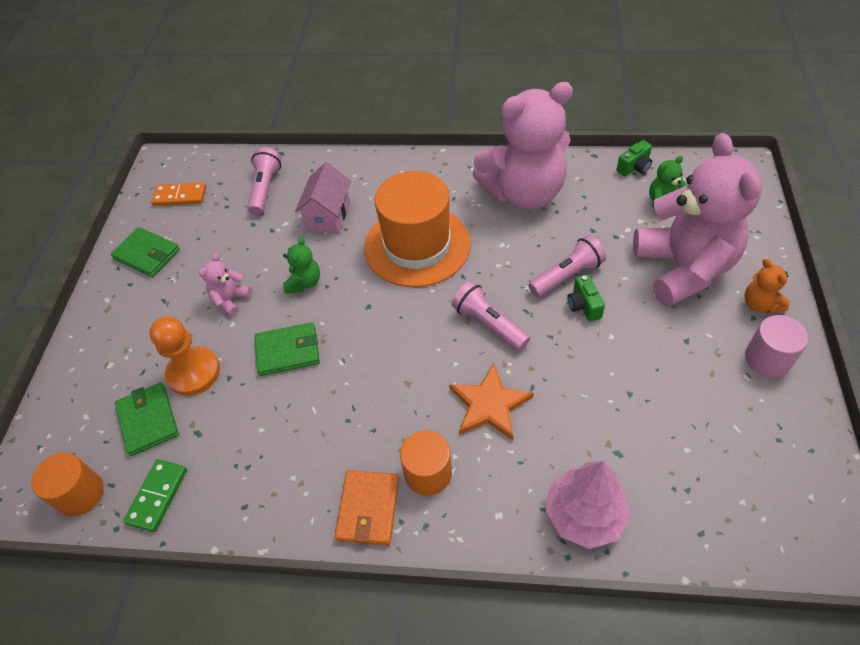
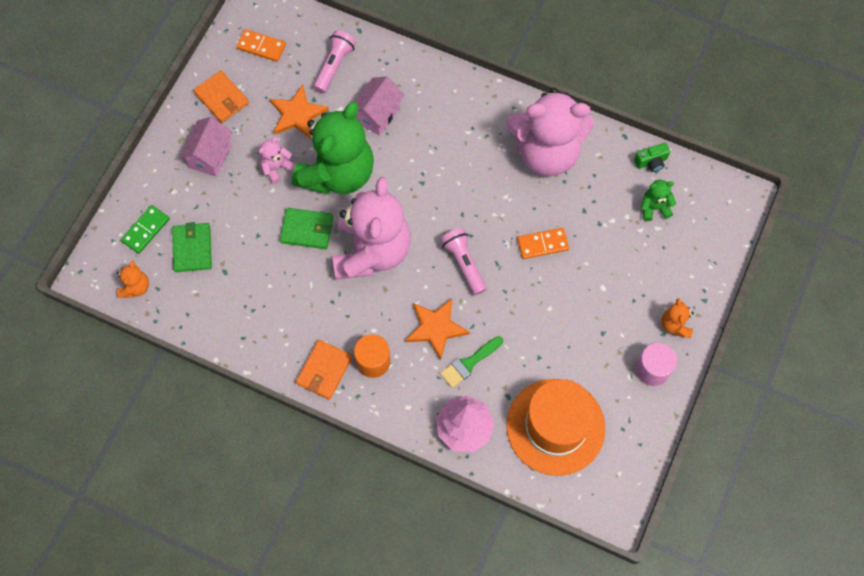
camera: 15 degrees right, 15 degrees up
(80, 494) = (136, 287): orange cylinder -> orange teddy bear
(147, 254) = (221, 98): green wallet -> orange wallet
(147, 313) = (210, 156): none -> pink house
(157, 496) = (187, 308): green domino -> green domino (145, 230)
(193, 372) = (233, 221): orange pawn -> none
(238, 242) = (297, 114): none -> orange star
(304, 282) = (338, 173): green teddy bear -> green teddy bear, size x2.47
(417, 245) = (438, 172): orange hat -> orange hat (555, 426)
(550, 431) = (469, 363): none -> green brush
(567, 275) = (542, 244): pink flashlight -> orange domino
(583, 306) = (542, 275): green camera -> none
(683, 268) = (635, 272): pink teddy bear -> pink teddy bear (372, 251)

